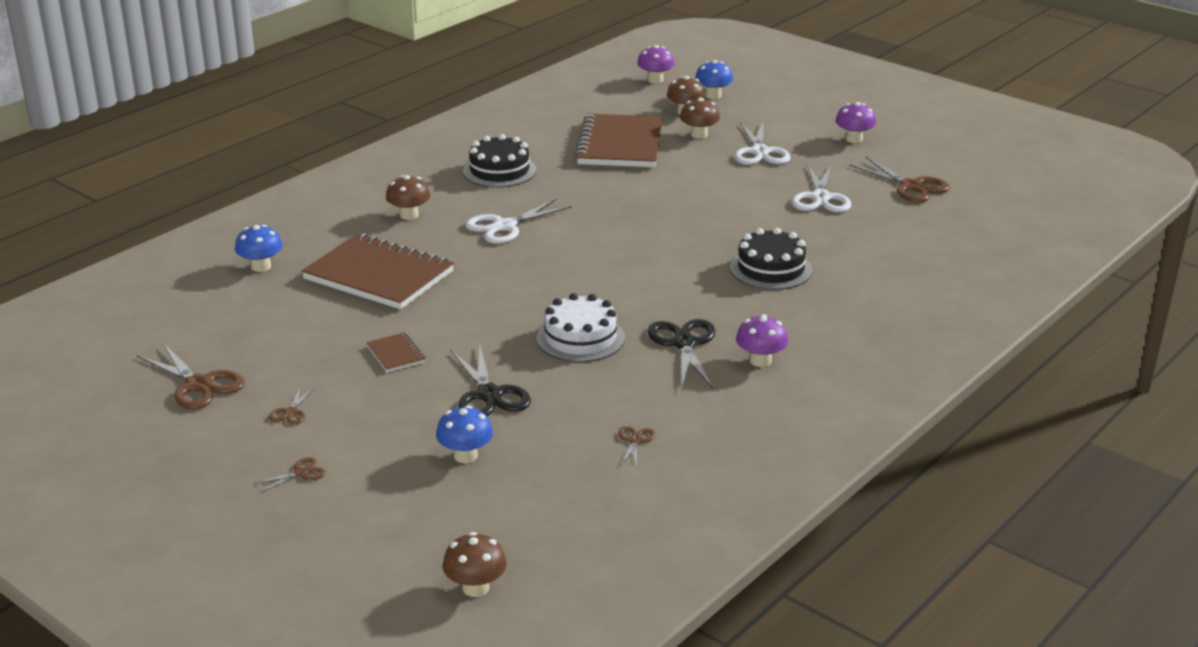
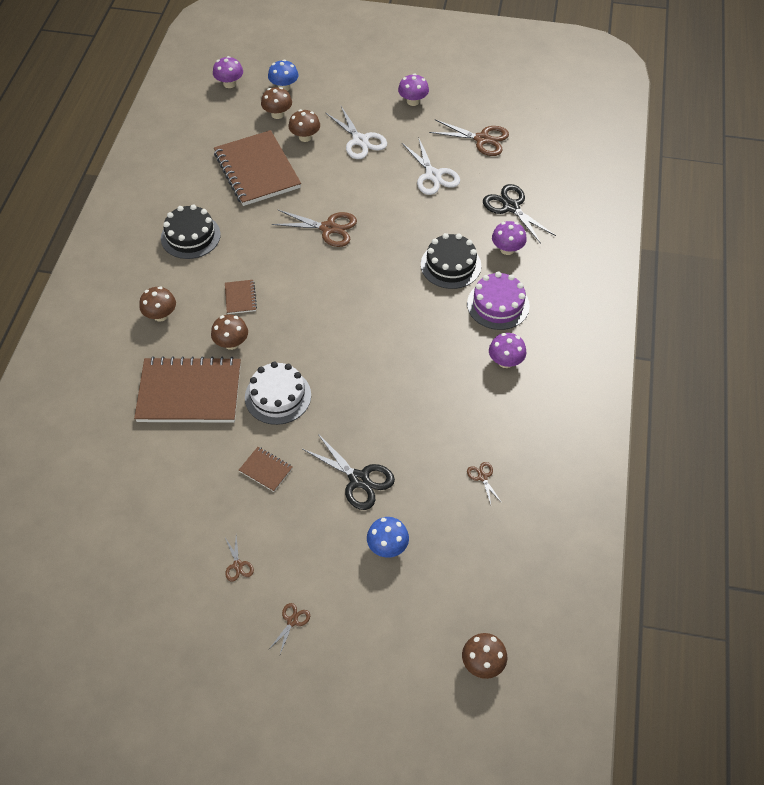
camera: 30 degrees left, 25 degrees up
(199, 385) = (148, 571): brown scissors -> brown scissors (328, 228)
(261, 267) = (92, 423): blue mushroom -> none
(460, 255) = (231, 343): none -> brown mushroom
(504, 226) = (240, 298): white scissors -> brown notebook
(580, 338) = (378, 393): white cake -> white cake (278, 396)
(684, 343) = (447, 367): black scissors -> black scissors (511, 207)
(798, 315) = (498, 304): none -> purple cake
(855, 276) = (507, 249): none -> purple mushroom

